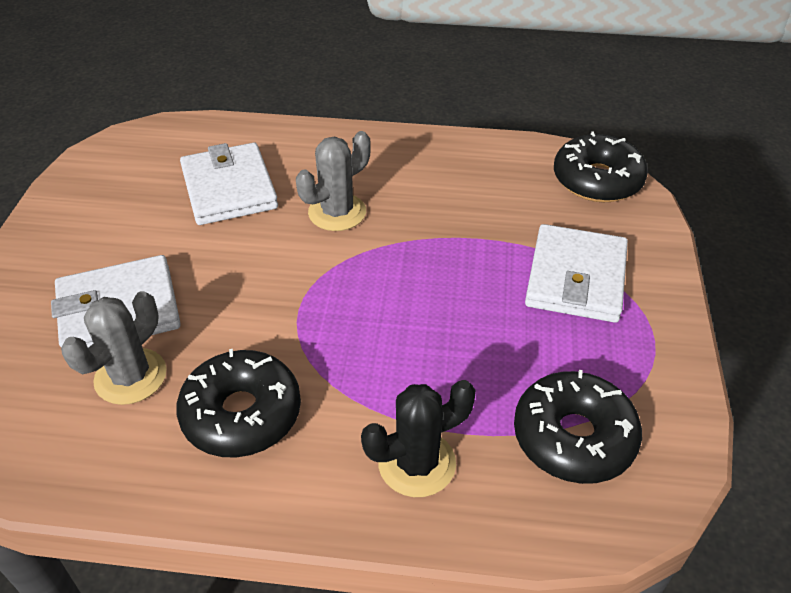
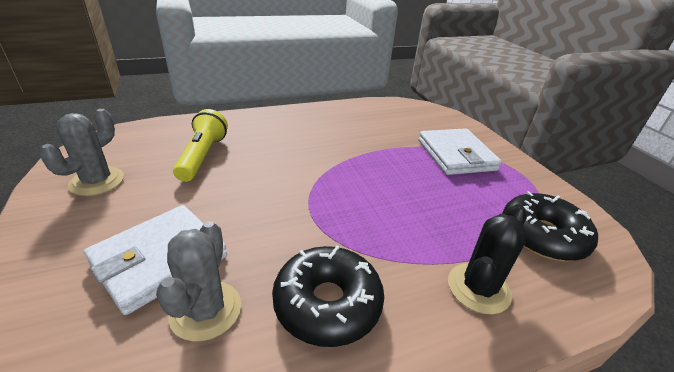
camera: 30 degrees left, 10 degrees down
(229, 189) = (202, 156): white wallet -> yellow flashlight
(337, 212) = (291, 154): grey cactus -> grey cactus (97, 181)
(597, 180) = (420, 111): black donut -> none

